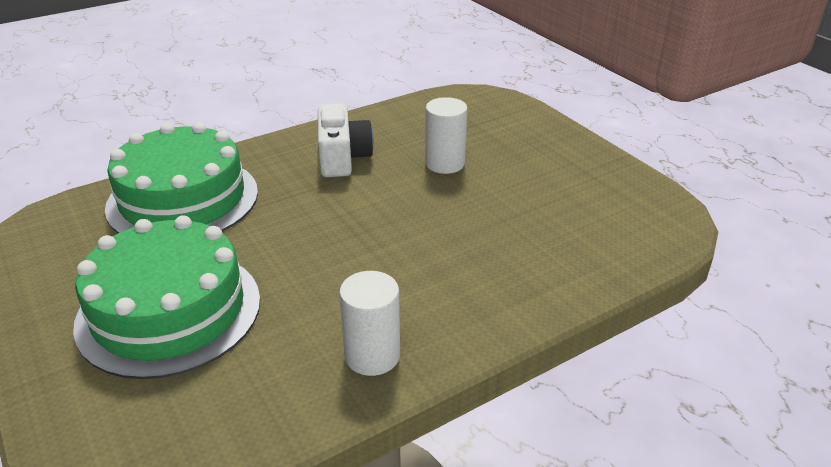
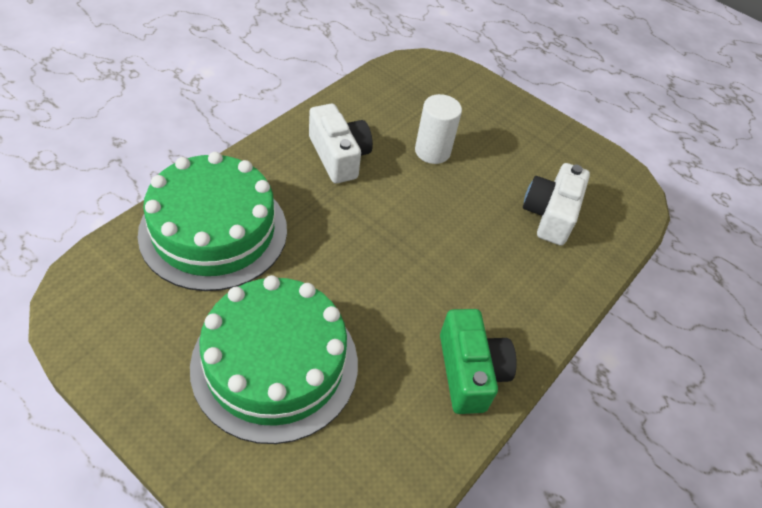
camera: 25 degrees left, 15 degrees up
(372, 356) = (469, 372): white cylinder -> green camera
(552, 231) = (550, 215): none -> white camera

